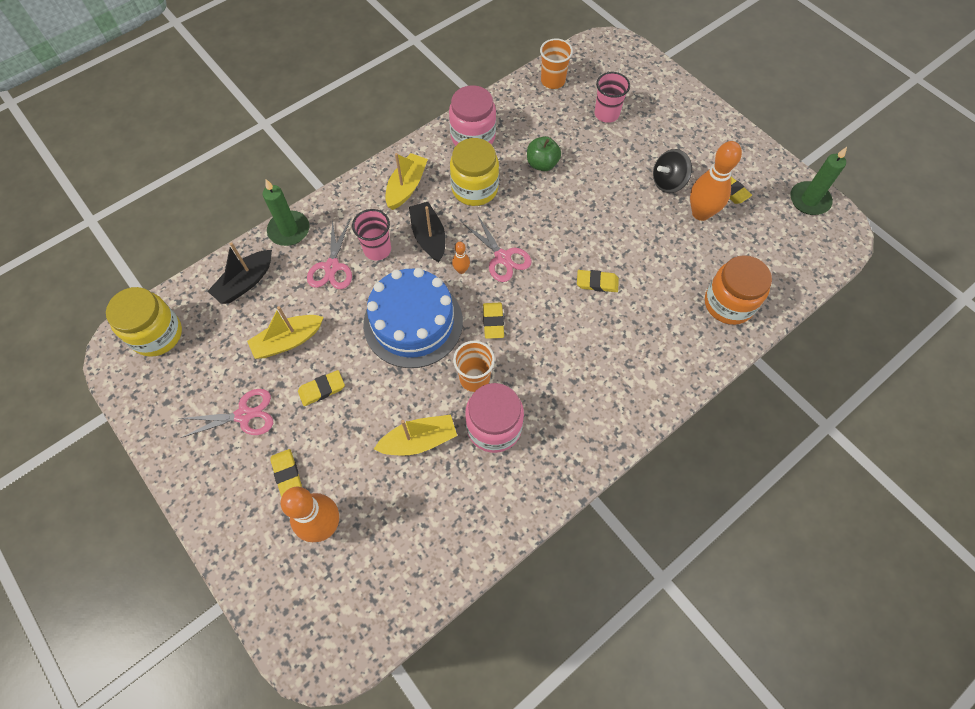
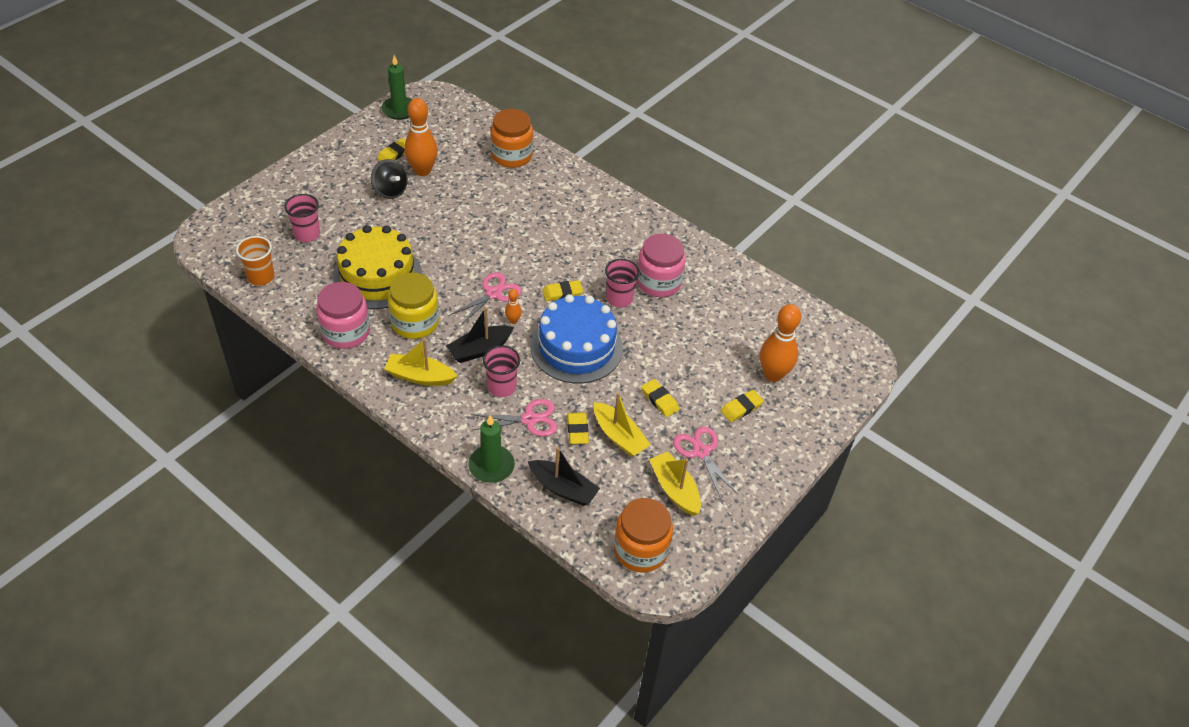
camera: 105 degrees left, 15 degrees down
(157, 334) = (641, 550): yellow jar -> orange jar
(419, 440) = (684, 326): yellow boat -> yellow boat (674, 489)
(474, 378) = (619, 299): orange cup -> pink cup
(542, 164) = (377, 276): green apple -> yellow cake
(597, 283) = (508, 231): yellow eraser -> yellow eraser (577, 430)

